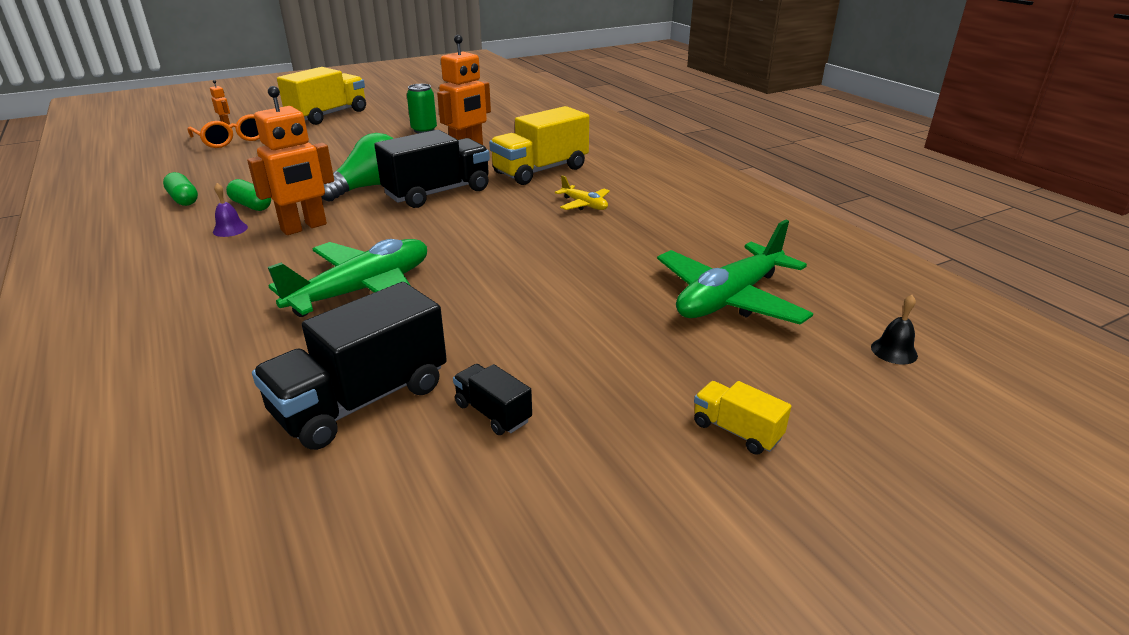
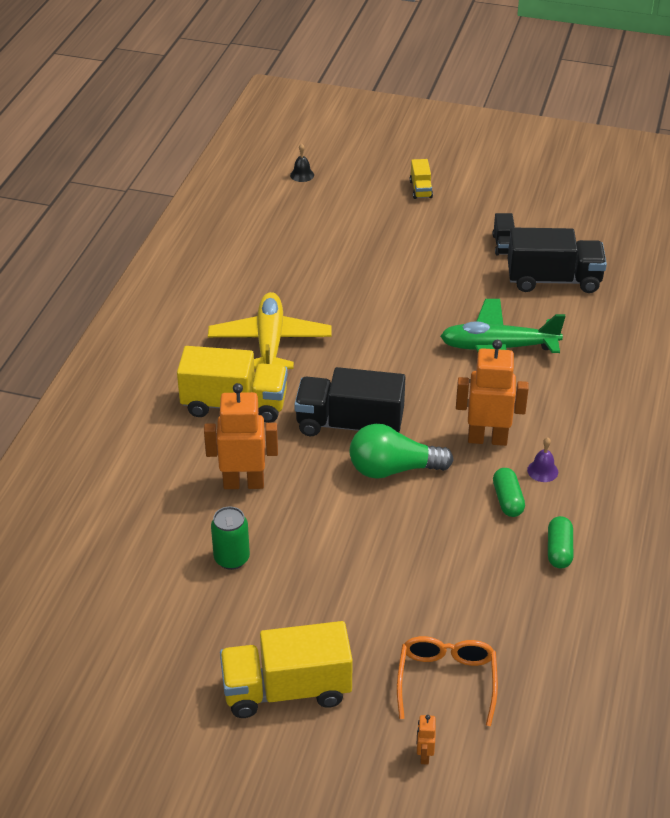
camera: 135 degrees left, 10 degrees up
(584, 205) = (270, 343): yellow plane -> yellow plane, size x2.09
(729, 298) = (318, 231): green plane -> none

